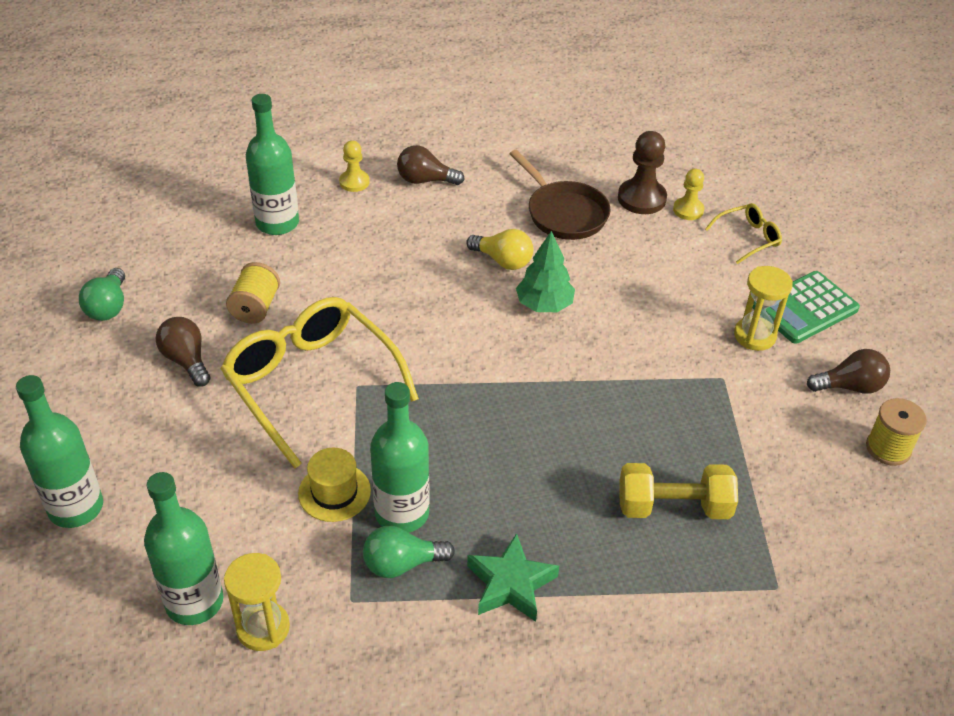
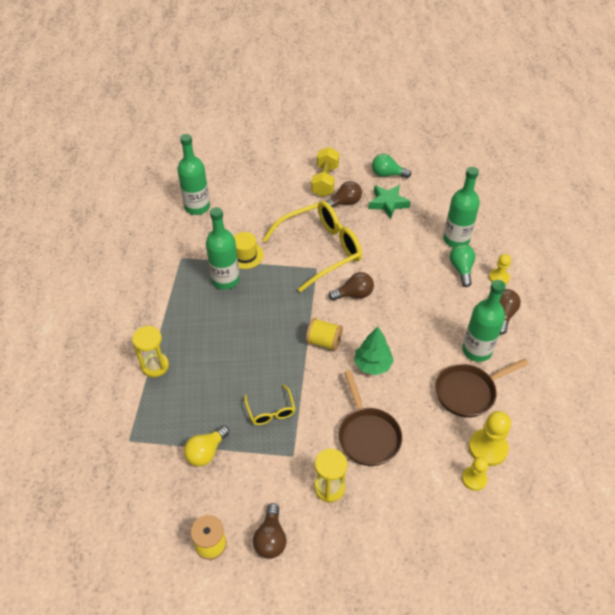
camera: 100 degrees right, 5 degrees up
(76, 507) = (258, 170): green bottle -> green bottle (477, 350)
(255, 307) = (382, 229): yellow spool -> yellow spool (324, 341)
(263, 628) = (176, 228): yellow hourglass -> yellow hourglass (155, 366)
(402, 564) = (195, 277): green light bulb -> green light bulb (461, 269)
(410, 333) = (354, 294): none -> brown light bulb
(503, 261) = (417, 348): yellow light bulb -> yellow light bulb (206, 452)
(510, 584) = (170, 318): green star -> green star (388, 203)
(641, 198) = (487, 448): brown pawn -> yellow pawn
(663, 304) = (368, 435): none -> brown pan
(673, 507) = (197, 401): yellow dumbbell -> yellow dumbbell (325, 181)
(748, 238) = (439, 516): yellow glasses -> yellow glasses (271, 411)
(805, 308) = (354, 534): green calculator -> none

